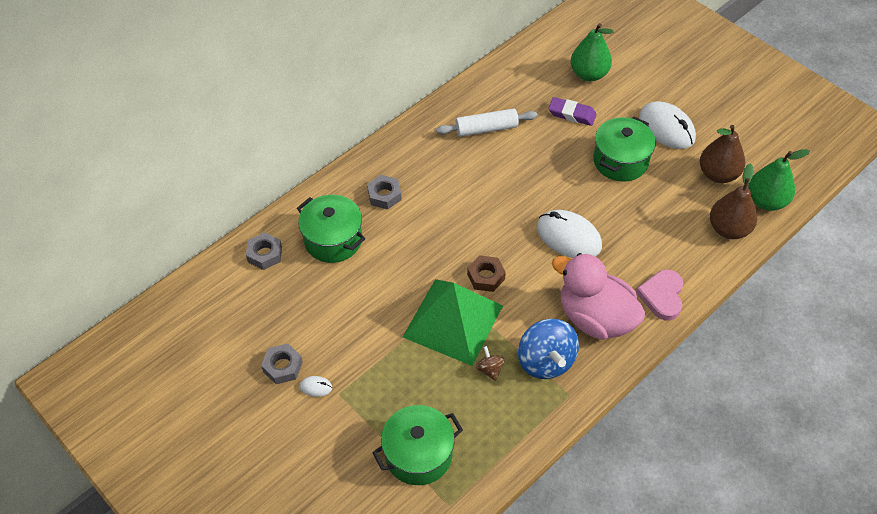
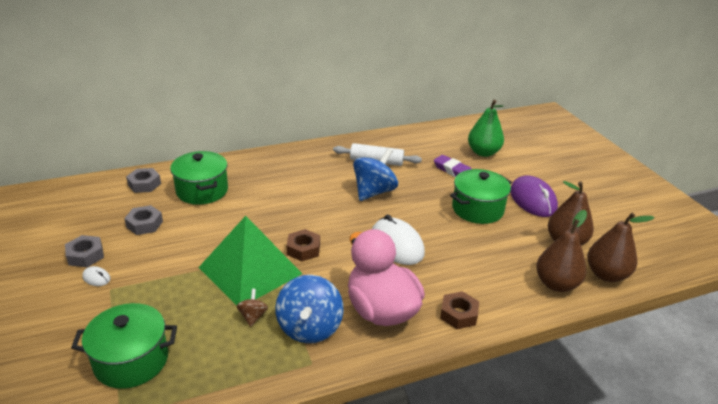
camera: 20 degrees right, 20 degrees down
(384, 195) = (264, 177): grey nut -> grey nut (144, 224)
(509, 174) = (374, 191): none -> blue spinning top
(662, 296) = (458, 314): pink heart -> brown nut
(666, 128) = (532, 200): white mouse -> purple mouse
(766, 201) = (606, 274): green pear -> brown pear

